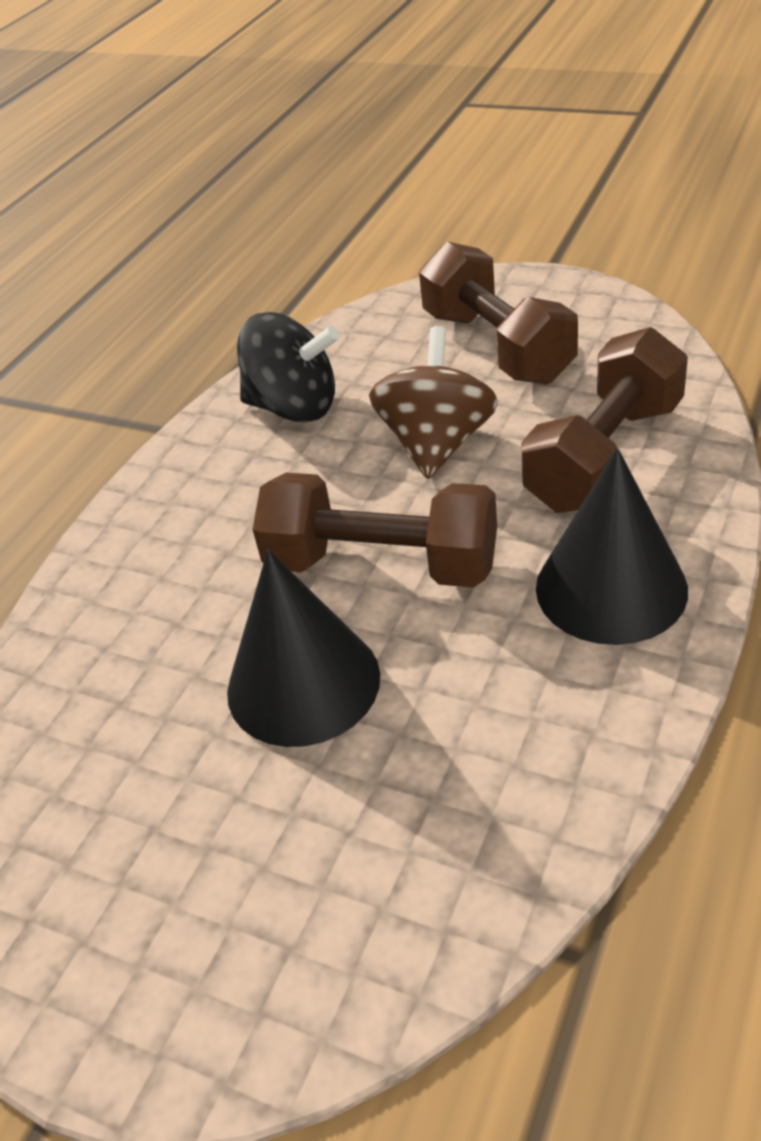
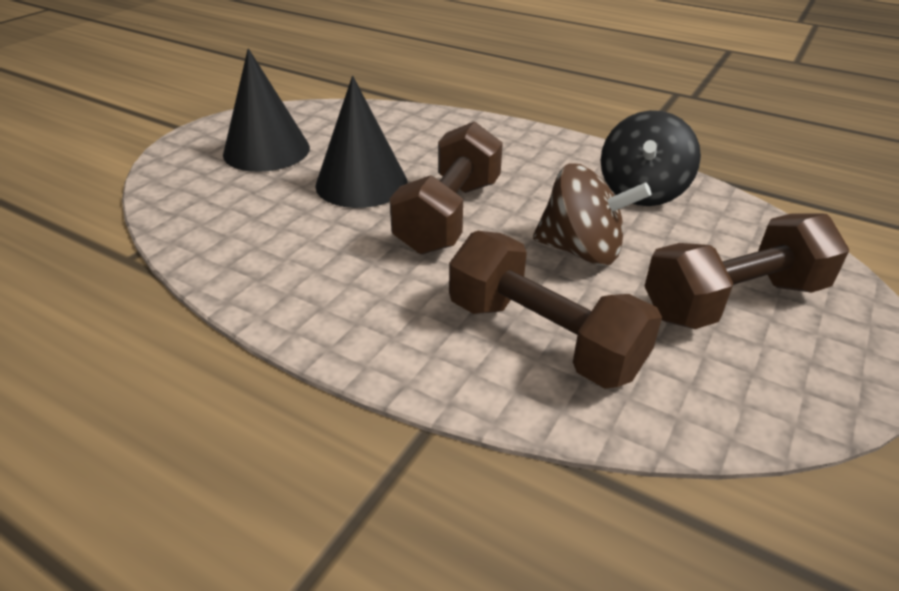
camera: 90 degrees right, 5 degrees down
(611, 588) = (378, 310): black cone -> black cone (266, 151)

